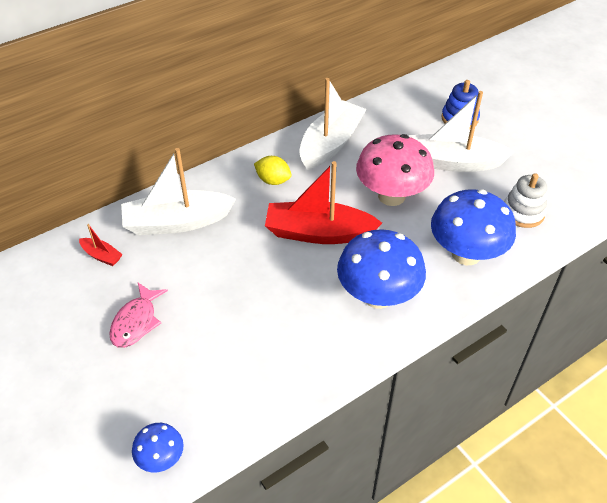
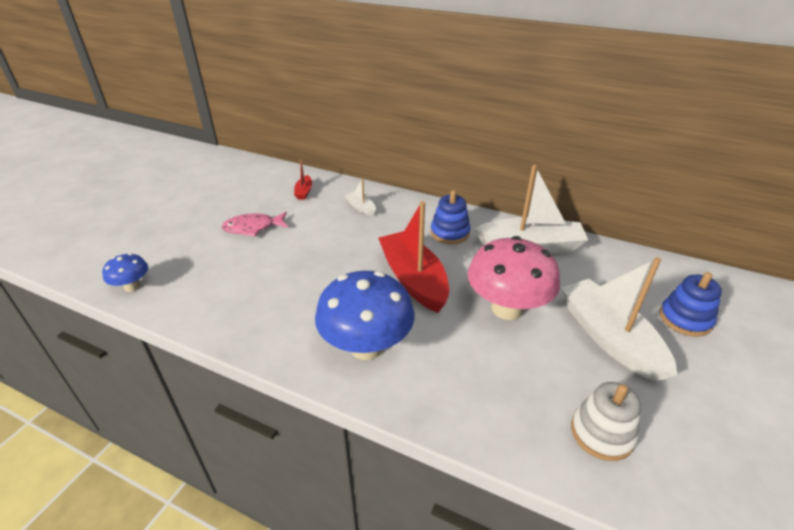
camera: 60 degrees right, 10 degrees down
(177, 222) = (361, 208): white boat -> white boat, size x0.44
(273, 180) = (450, 233): yellow lemon -> blue stacking toy
(466, 254) = (481, 398): blue mushroom -> none

